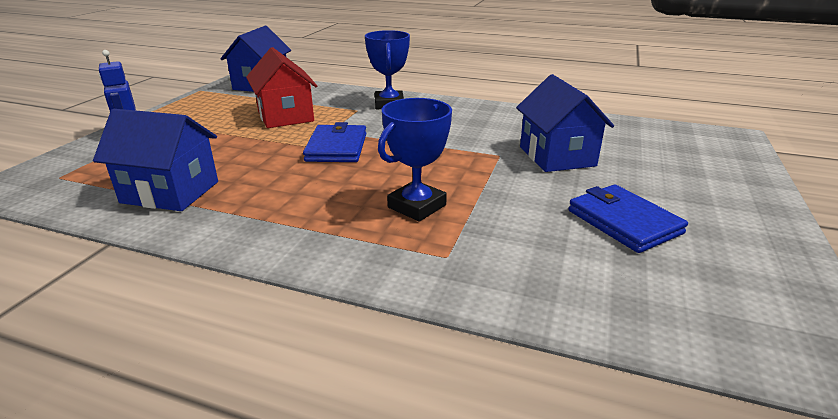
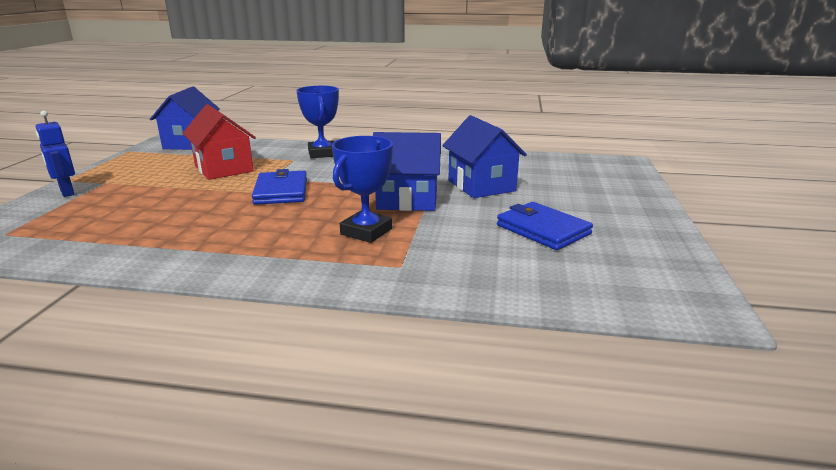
camera: 10 degrees left, 5 degrees down
(170, 192) = (128, 238): blue house -> blue house (407, 200)

